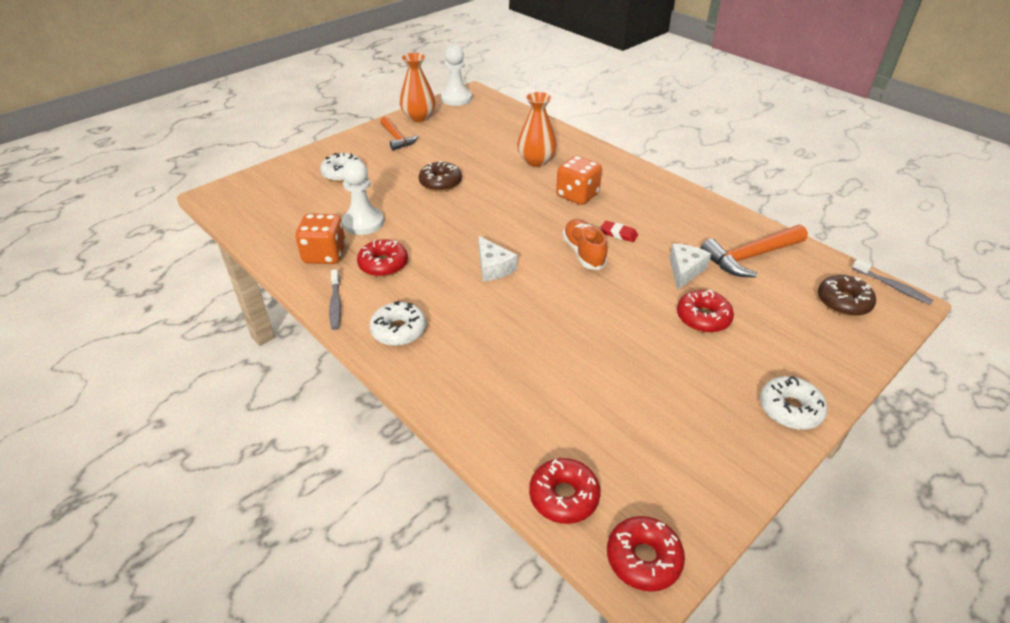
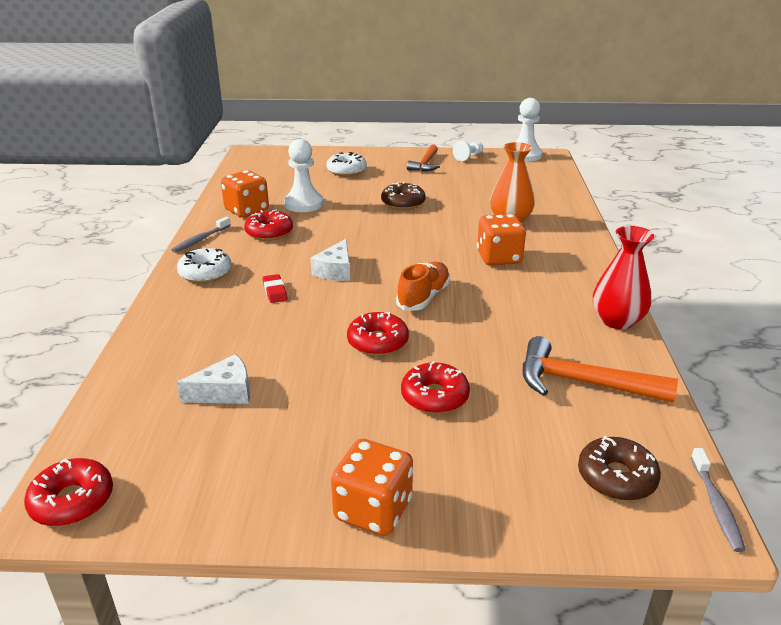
camera: 45 degrees right, 10 degrees down
(418, 117) = (468, 157): orange vase -> white pawn
(564, 496) = (105, 427): red donut -> red donut (377, 342)
(618, 234) = (481, 300): red eraser -> red eraser (275, 291)
(685, 270) = (489, 356): white cheese -> white cheese (225, 392)
(704, 204) = (617, 320): none -> red vase
(790, 409) = (373, 510): white donut -> orange dice

